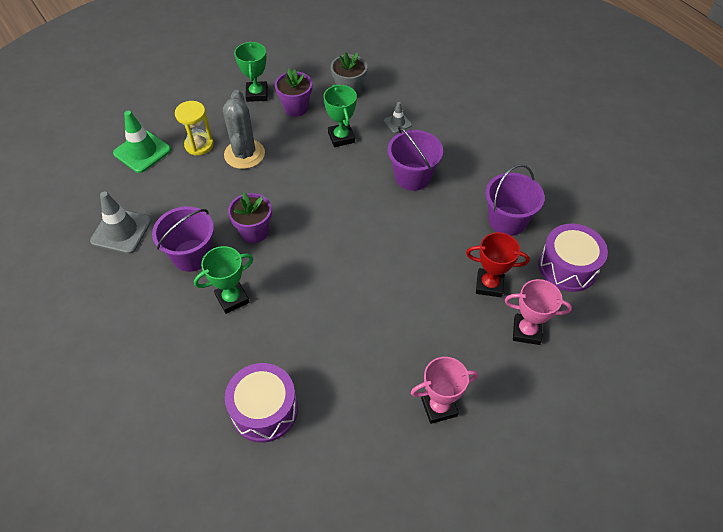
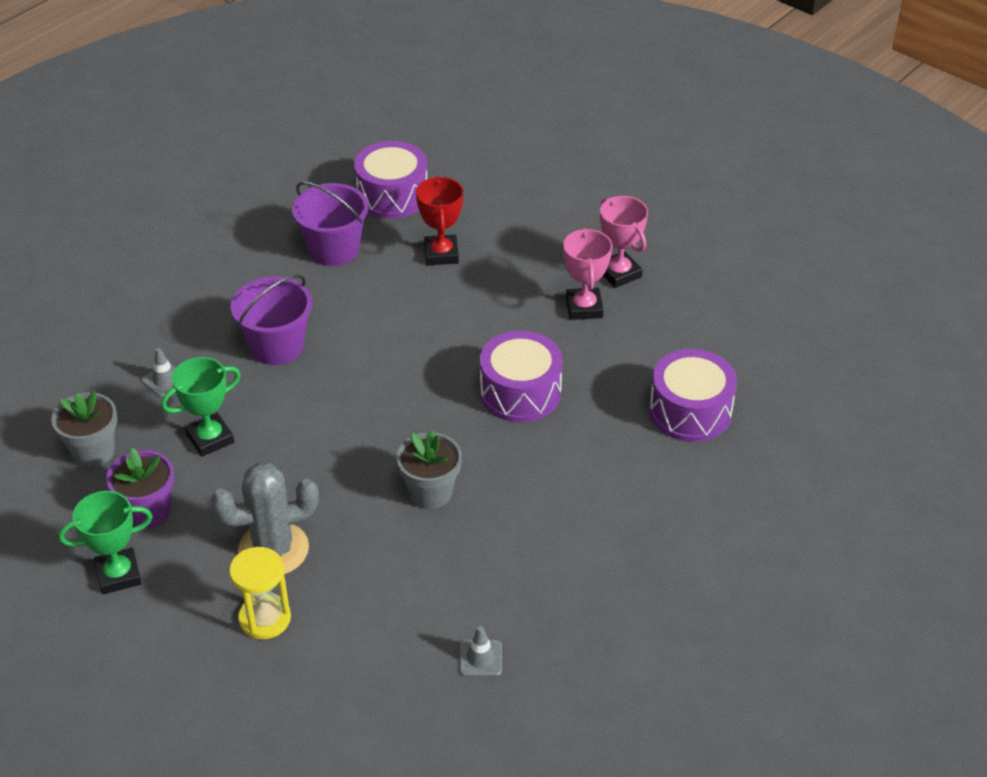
camera: 105 degrees left, 10 degrees down
(121, 231) = (480, 658): grey traffic cone -> grey traffic cone, size x0.53
(142, 151) = (299, 697): green traffic cone -> none
(192, 255) = (496, 552): purple bucket -> none
(232, 299) = (552, 484): green trophy -> none
(254, 232) = (430, 493): purple flower pot -> grey flower pot
(324, 301) = (520, 392): none -> purple drum
(526, 331) = (495, 219): pink trophy -> pink trophy (584, 308)

